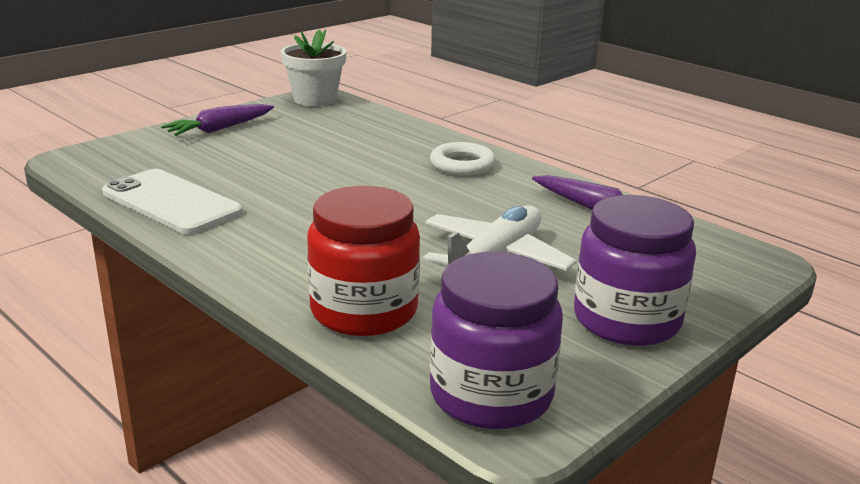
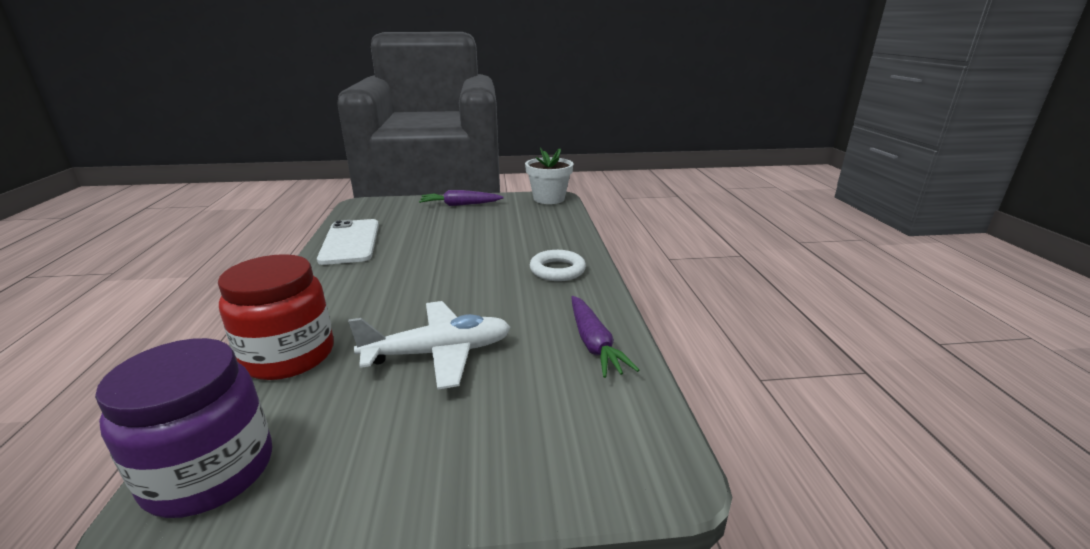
camera: 40 degrees right, 0 degrees up
(626, 320) = (422, 464): purple jar -> none

